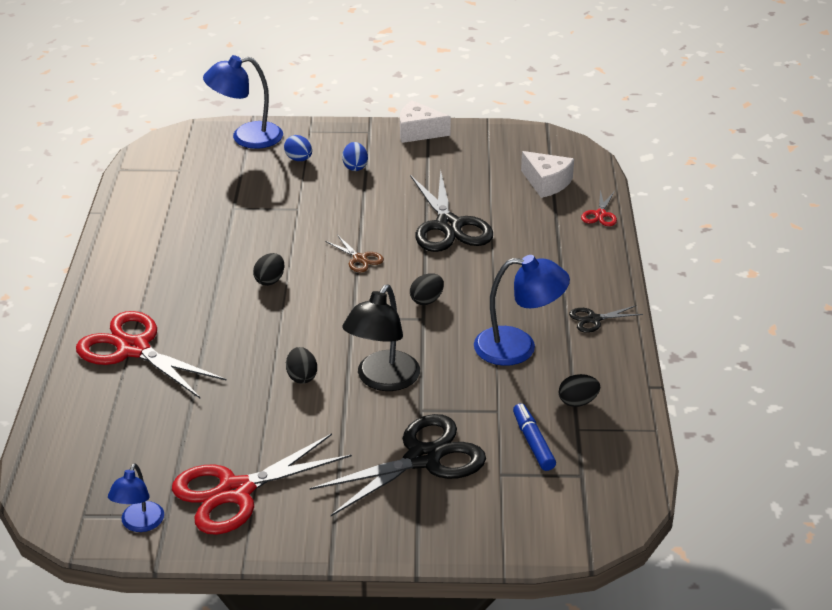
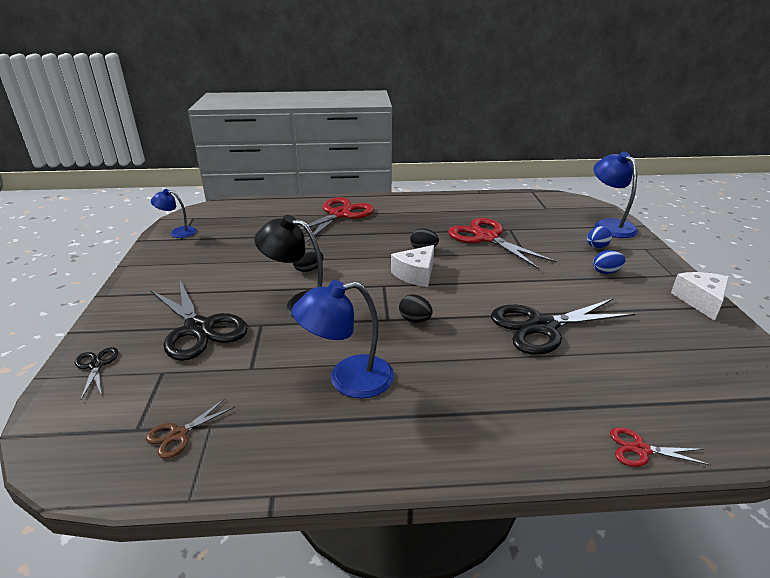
camera: 85 degrees right, 5 degrees down
(235, 492) = (193, 257): red scissors -> red scissors (486, 238)
(359, 259) = (466, 283): brown scissors -> brown scissors (179, 434)
(518, 347) = (348, 379): blue lamp -> blue lamp turned 75 degrees clockwise
(533, 442) = (198, 392): blue marker -> none
(546, 183) = (679, 396): white cheese -> white cheese (416, 274)
(577, 402) = (253, 426): black egg -> none
(594, 319) = (404, 441): black scissors -> black scissors (96, 365)

